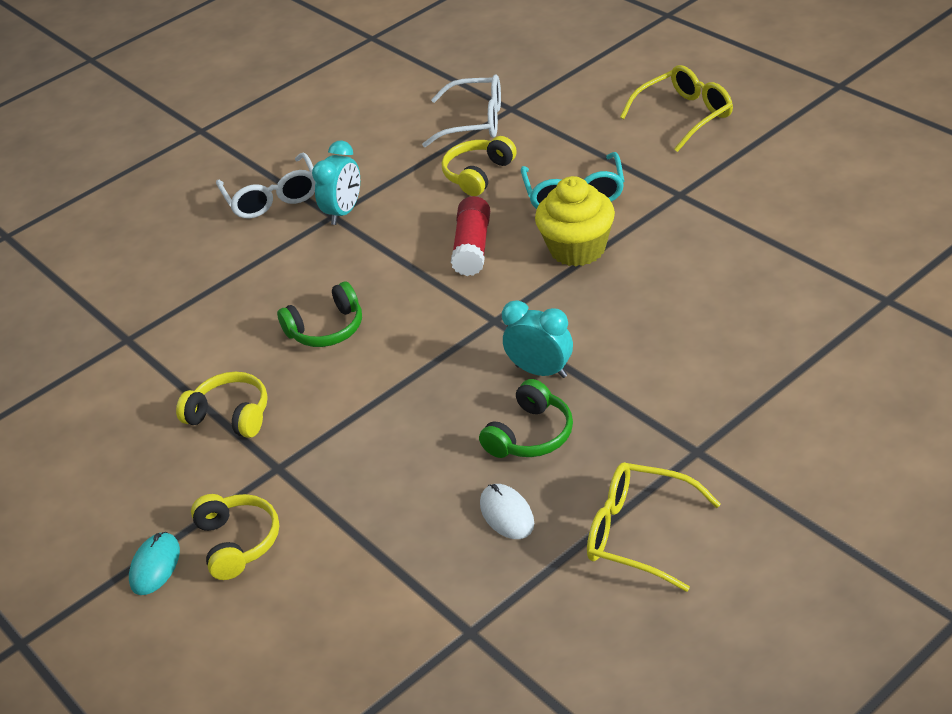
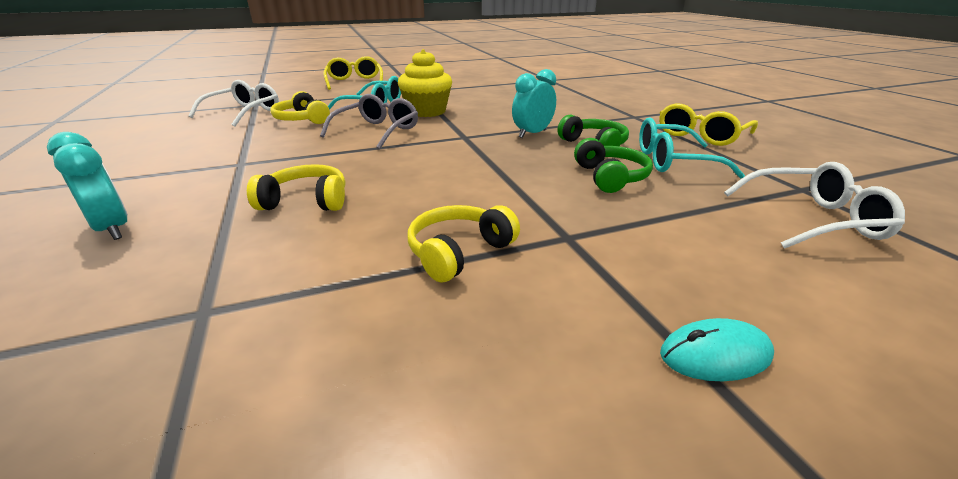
camera: 75 degrees left, 10 degrees down
(155, 566) = (715, 354): turquoise mouse -> turquoise mouse turned 45 degrees counterclockwise
(238, 542) = (679, 278): yellow headphones -> yellow headphones (306, 201)
(272, 197) = (151, 182): white glasses -> white glasses (813, 219)
(327, 329) = (390, 187): green headphones -> green headphones (610, 177)
(344, 212) = (246, 159): turquoise clock -> turquoise clock (112, 229)
(473, 248) = (377, 131): red glue stick -> grey glasses
(507, 514) = (672, 161): white mouse -> turquoise glasses

